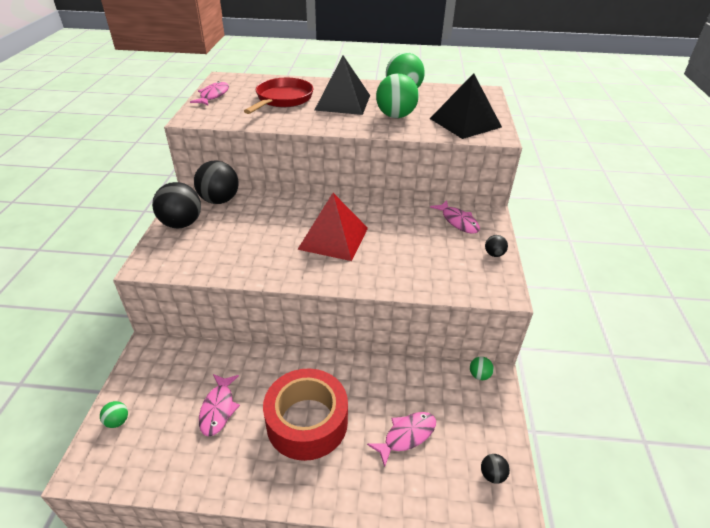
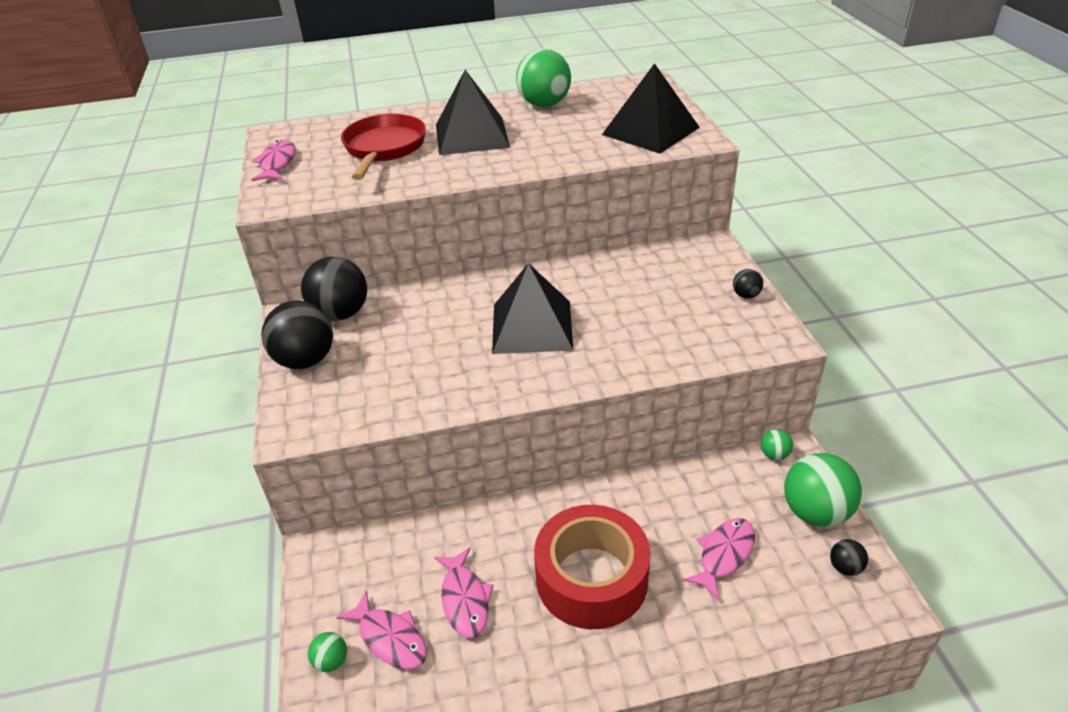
camera: 15 degrees left, 0 degrees up
(333, 238) = (532, 326): red pyramid -> black pyramid
(395, 116) = (555, 140): green ball -> green ball (815, 512)
(458, 221) = (680, 264): pink fish -> pink fish (390, 638)

